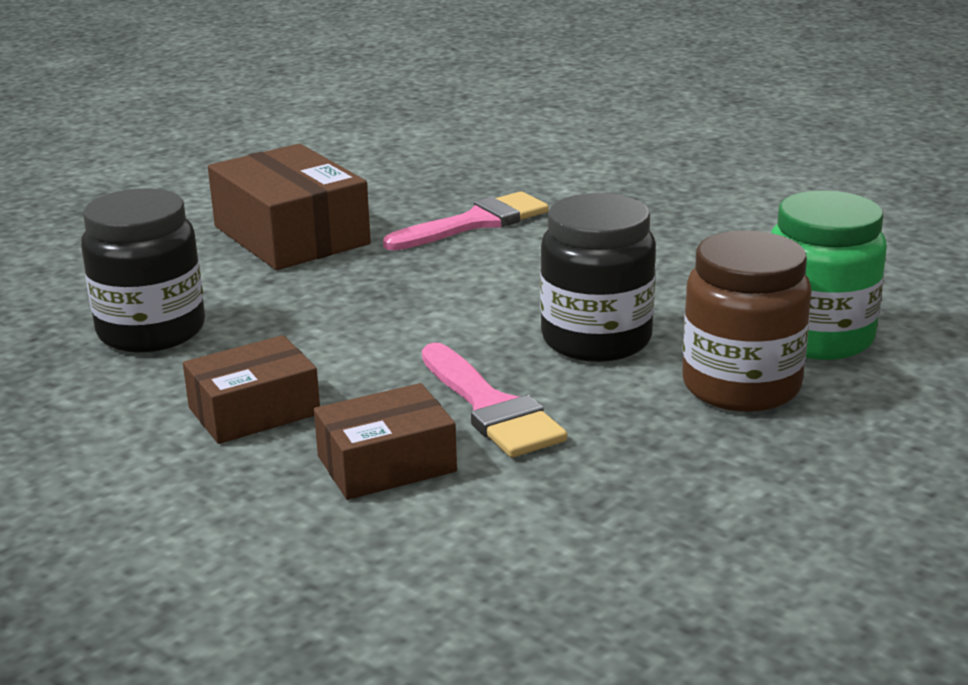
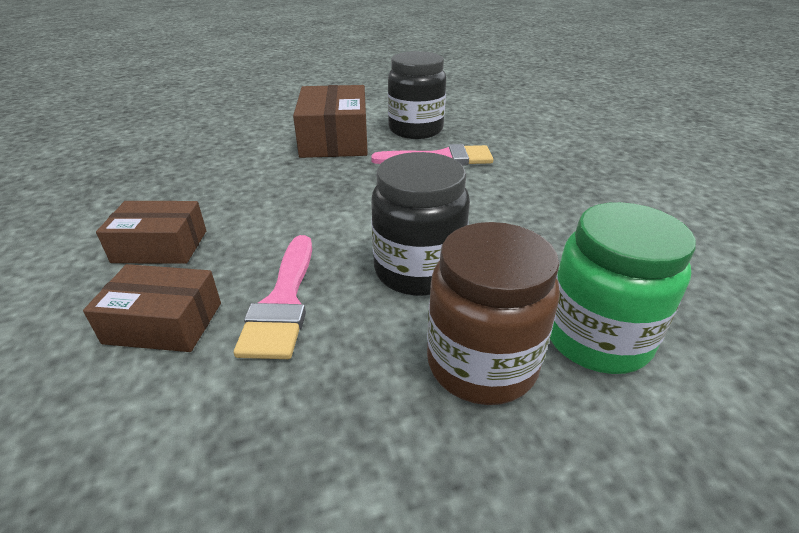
camera: 30 degrees right, 10 degrees up
(151, 331) = (194, 175): black jar -> black jar (415, 130)

